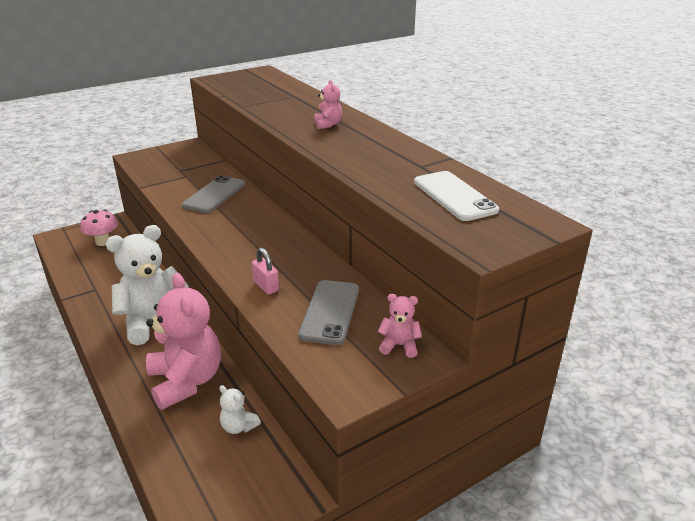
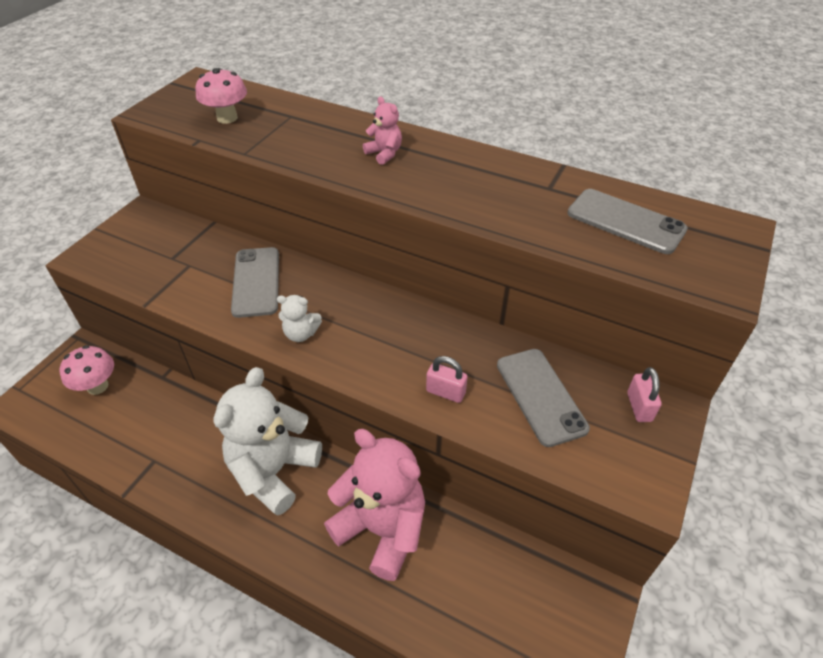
camera: 30 degrees left, 15 degrees up
(238, 426) = (484, 554): white teddy bear -> white teddy bear (301, 334)
(254, 89) = (227, 118): none -> pink mushroom
(399, 345) = (639, 407): pink teddy bear -> pink padlock
(454, 196) = (625, 221): white phone -> grey phone

